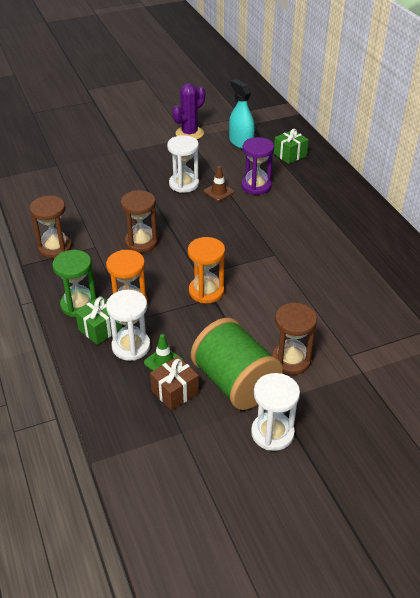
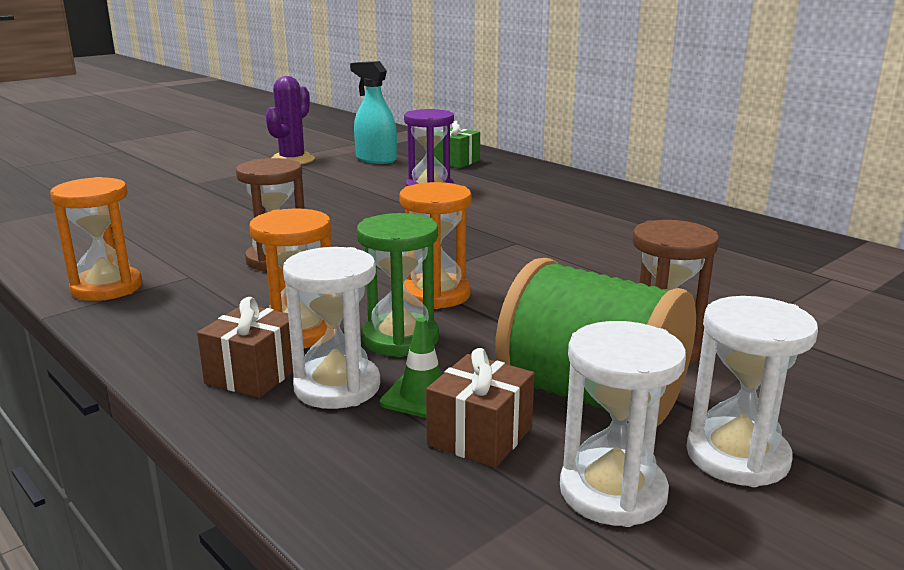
camera: 20 degrees left, 20 degrees down
(55, 248) = (107, 288): brown hourglass -> orange hourglass
(79, 305) = (189, 349): green hourglass -> green hourglass (400, 339)
(100, 329) = (254, 374): green gift -> brown gift
(184, 184) = (314, 199): white hourglass -> white hourglass (612, 492)
(219, 192) = (376, 200): brown traffic cone -> none

